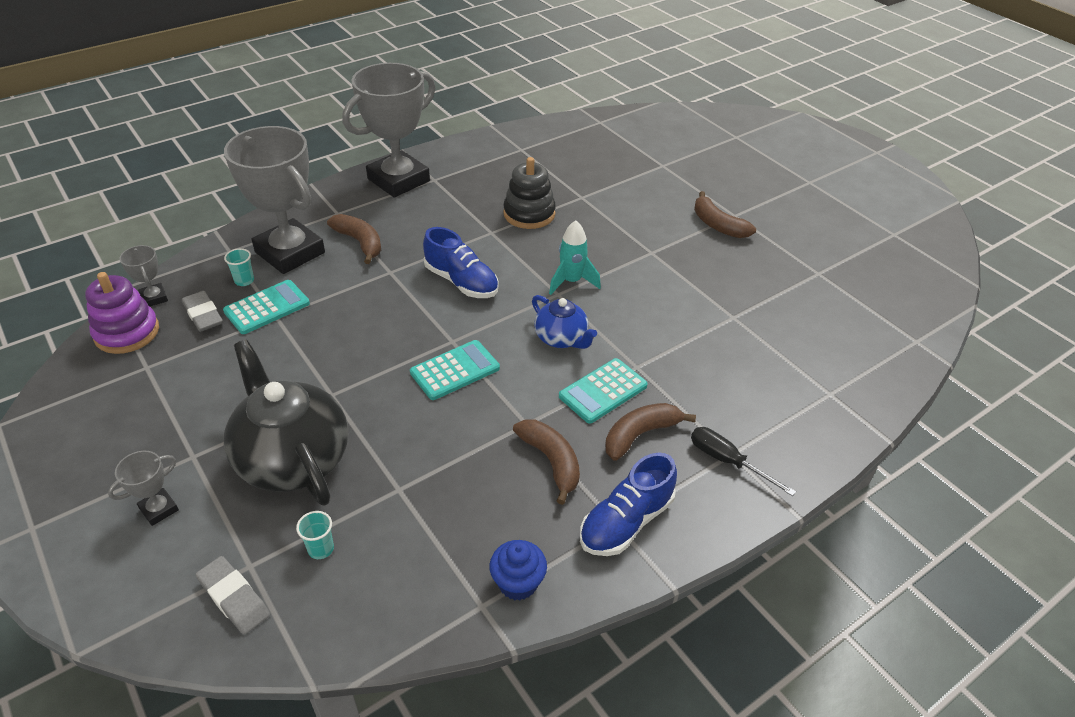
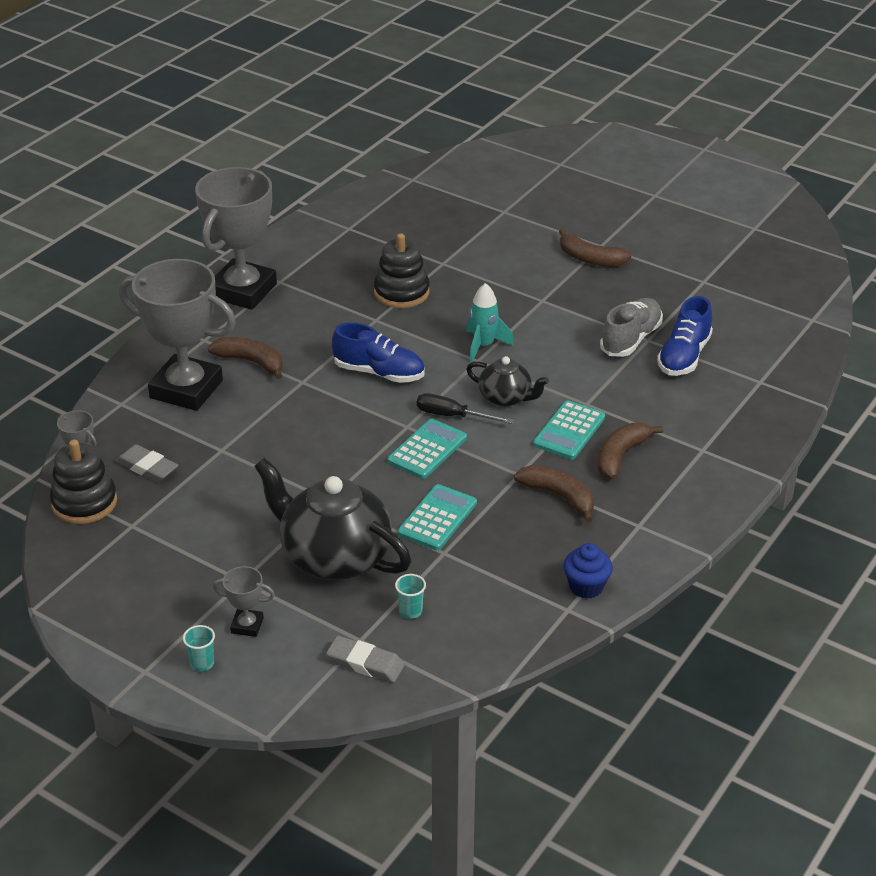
camera: 20 degrees left, 5 degrees down
(127, 333) = (84, 502): purple stacking toy -> black stacking toy
(159, 509) = (247, 625): grey trophy -> grey trophy turned 75 degrees clockwise
(244, 281) = (162, 427): turquoise cup -> turquoise cup (202, 663)
(267, 307) = (206, 444): turquoise calculator -> turquoise calculator (437, 518)
(561, 338) = (506, 398): blue teapot -> black teapot
(626, 522) = (645, 522): blue shoe -> blue shoe (684, 356)
(716, 312) = (631, 339): none -> grey shoe
(727, 461) = (702, 456): black screwdriver -> black screwdriver (452, 416)

